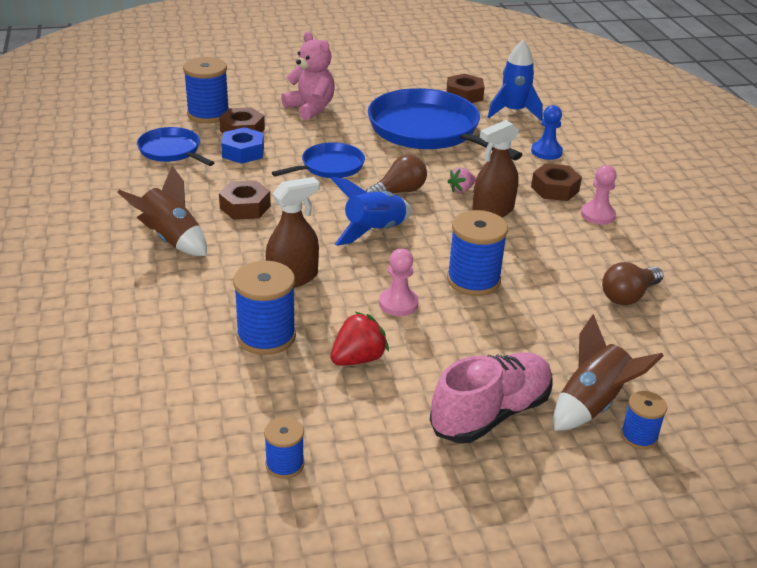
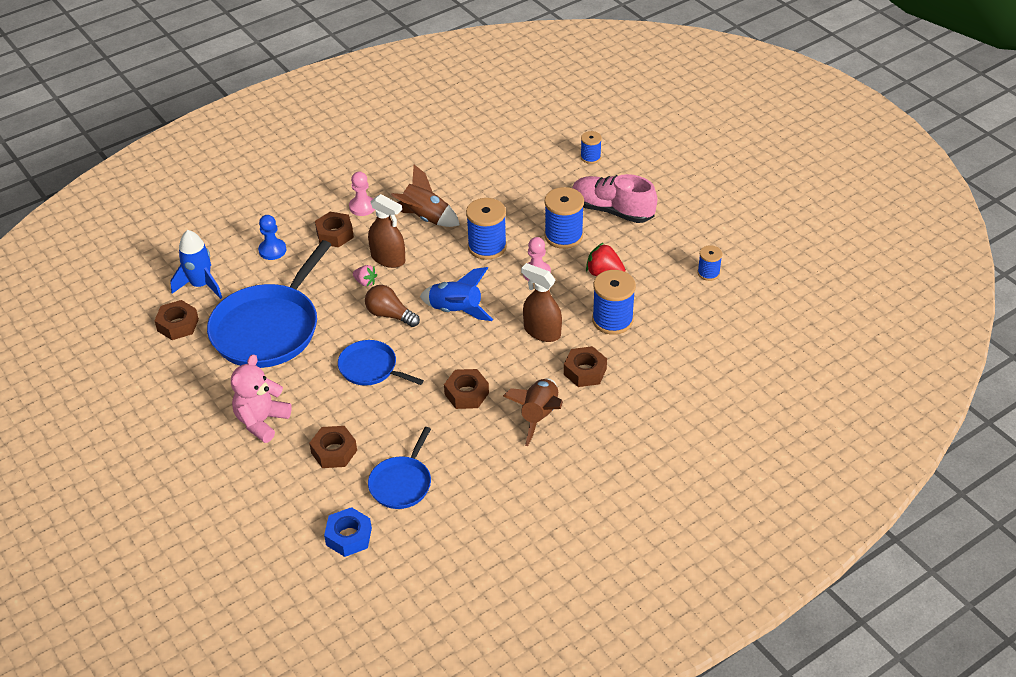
camera: 110 degrees left, 10 degrees up
(202, 288) = (585, 371): none -> brown nut
(208, 114) = (312, 492): blue spool -> blue spool (563, 236)
(243, 152) = (376, 433): blue nut -> blue nut (349, 536)
(592, 404) = (576, 176): brown rocket -> brown rocket (425, 218)
(628, 296) = (459, 178): brown light bulb -> none

